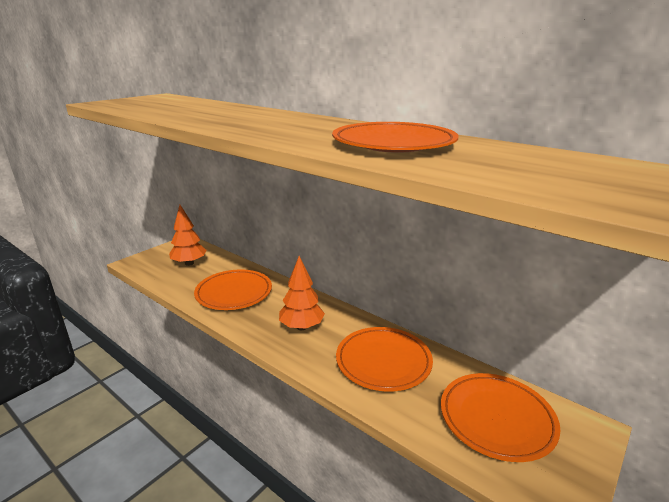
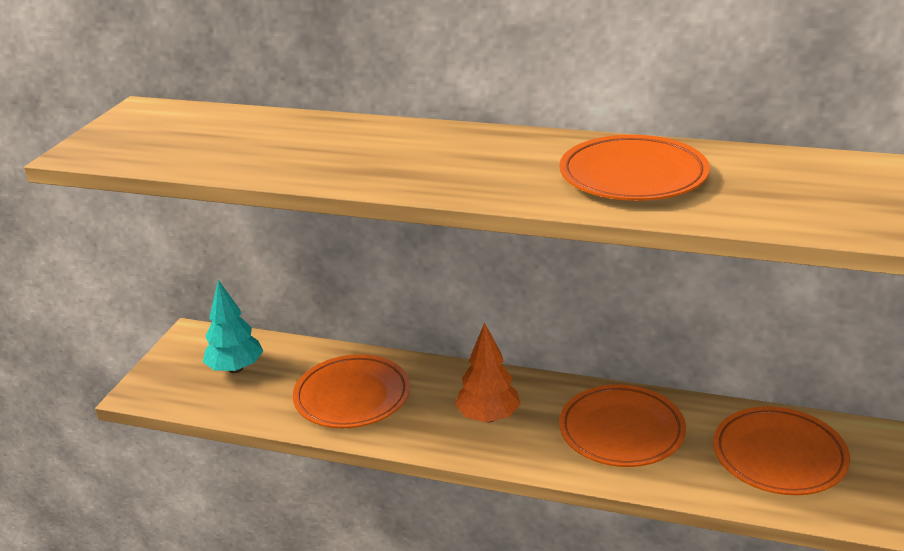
camera: 20 degrees left, 5 degrees up
(189, 263) = (235, 369): orange tree -> turquoise tree

